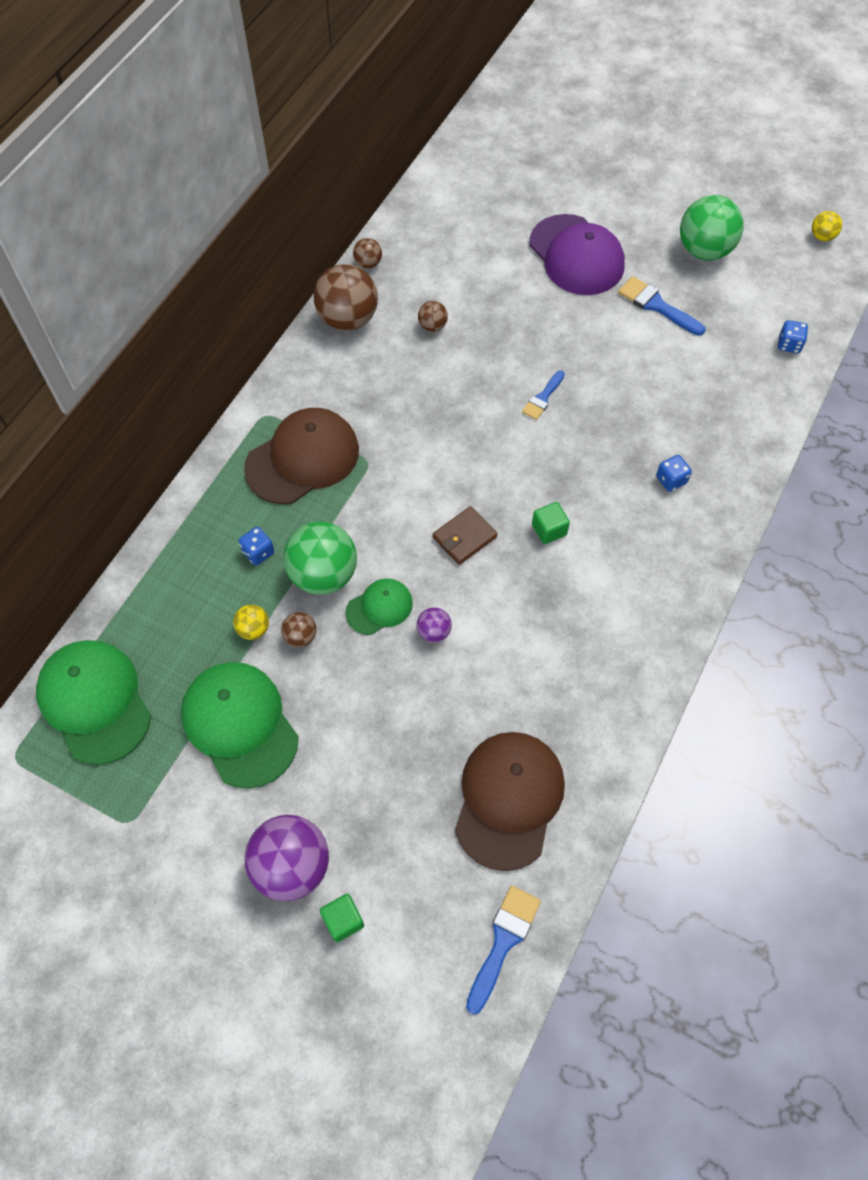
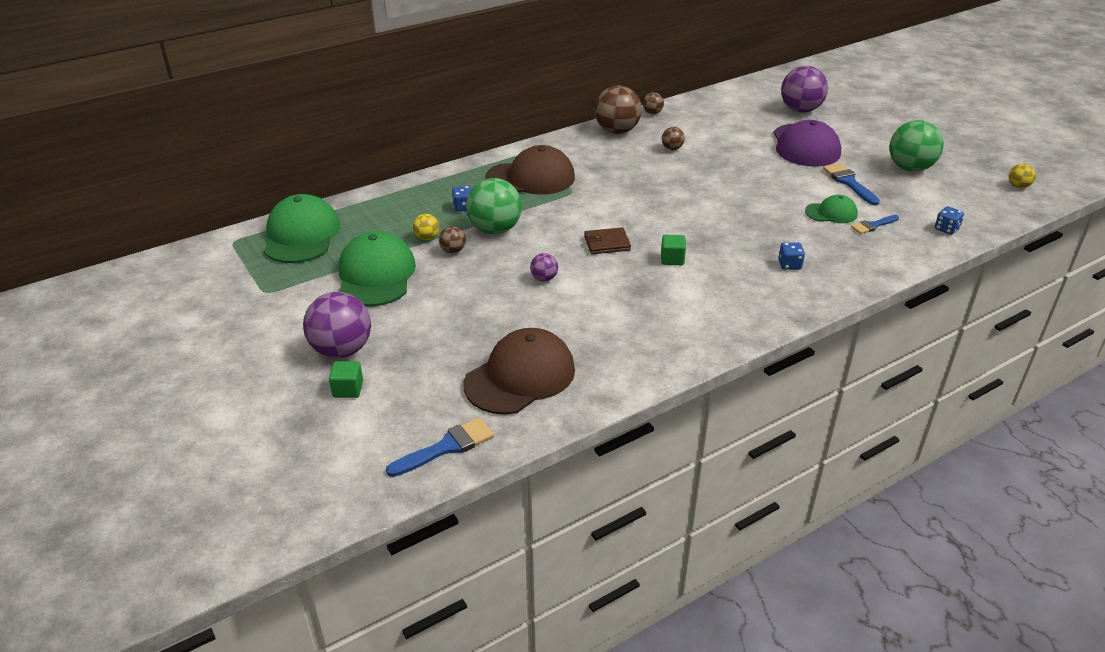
camera: 30 degrees right, 25 degrees down
(379, 607) = (517, 255): green cap -> green cap (831, 213)
(534, 185) = (800, 110): none -> purple ball
(543, 398) = (723, 199): blue brush -> blue brush (873, 225)

